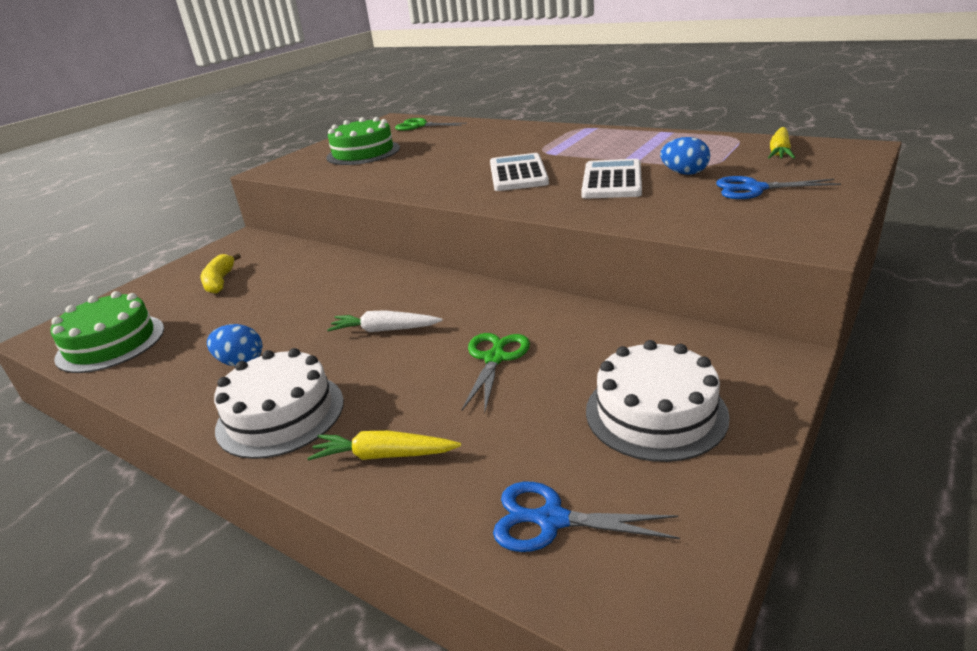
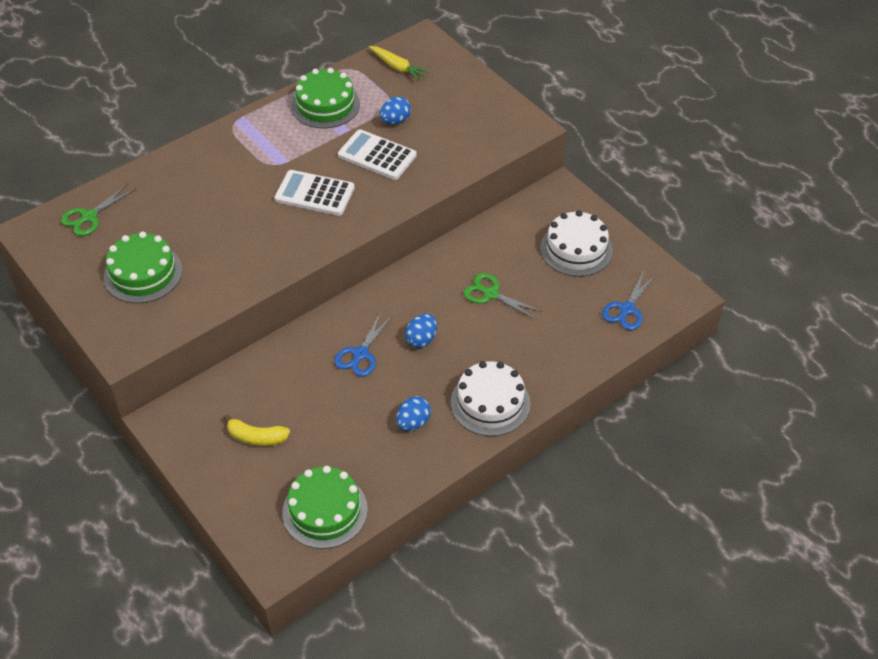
camera: 75 degrees left, 20 degrees up
(383, 455) = (554, 360): yellow carrot -> none
(384, 330) = (421, 339): white carrot -> blue egg
(660, 144) = (325, 105): none -> green cake
(754, 189) = (448, 108): blue scissors -> blue scissors (360, 354)

